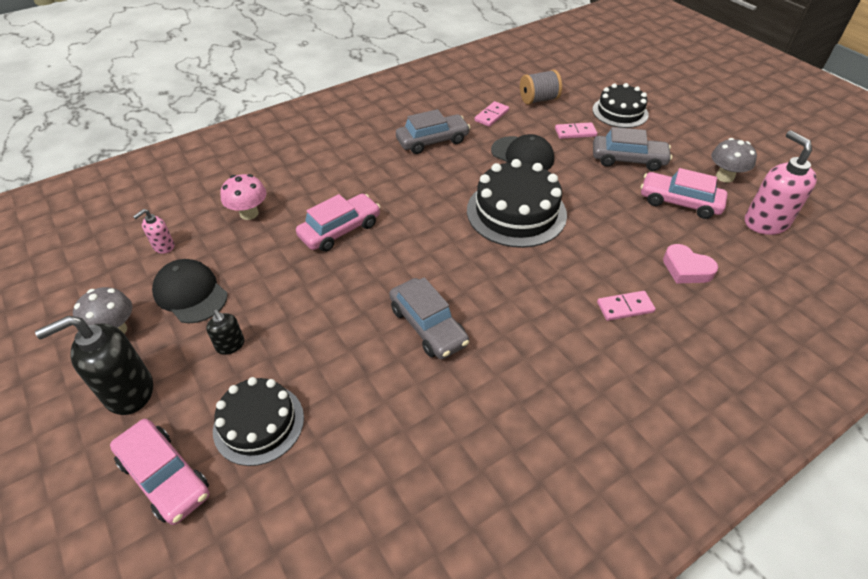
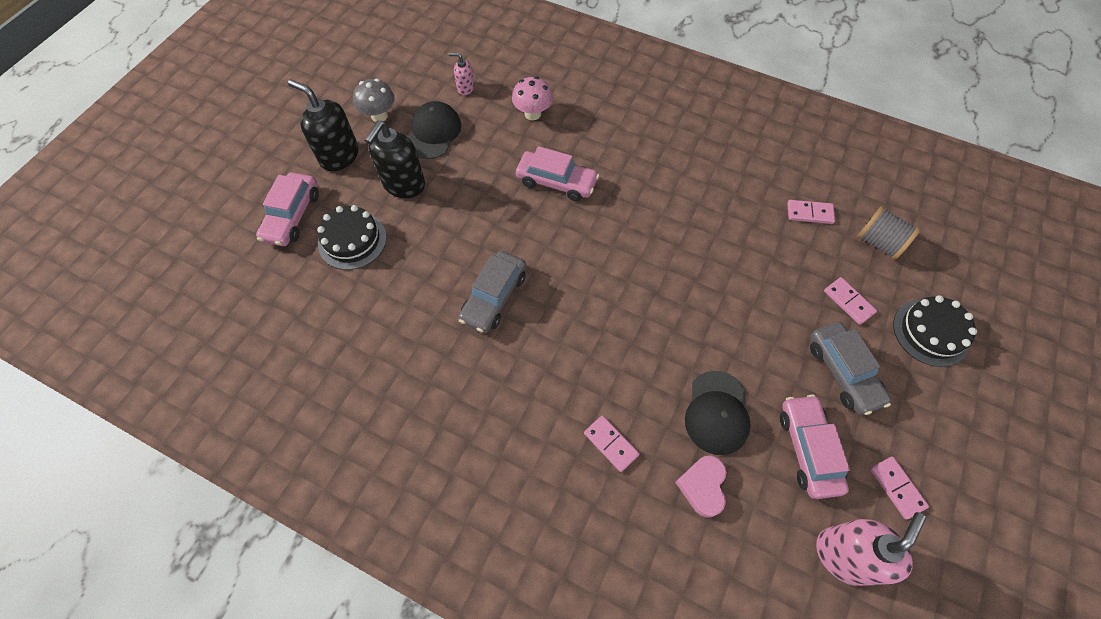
camera: 60 degrees right, 15 degrees up
(230, 345) = (404, 184): black soap dispenser -> black soap dispenser, size x1.96
(432, 141) = (725, 185): grey car -> none
(516, 212) = (675, 301): black cake -> none
(522, 155) = (766, 269): black cap -> black cap (717, 412)
(724, 177) = (897, 487): grey mushroom -> pink domino

